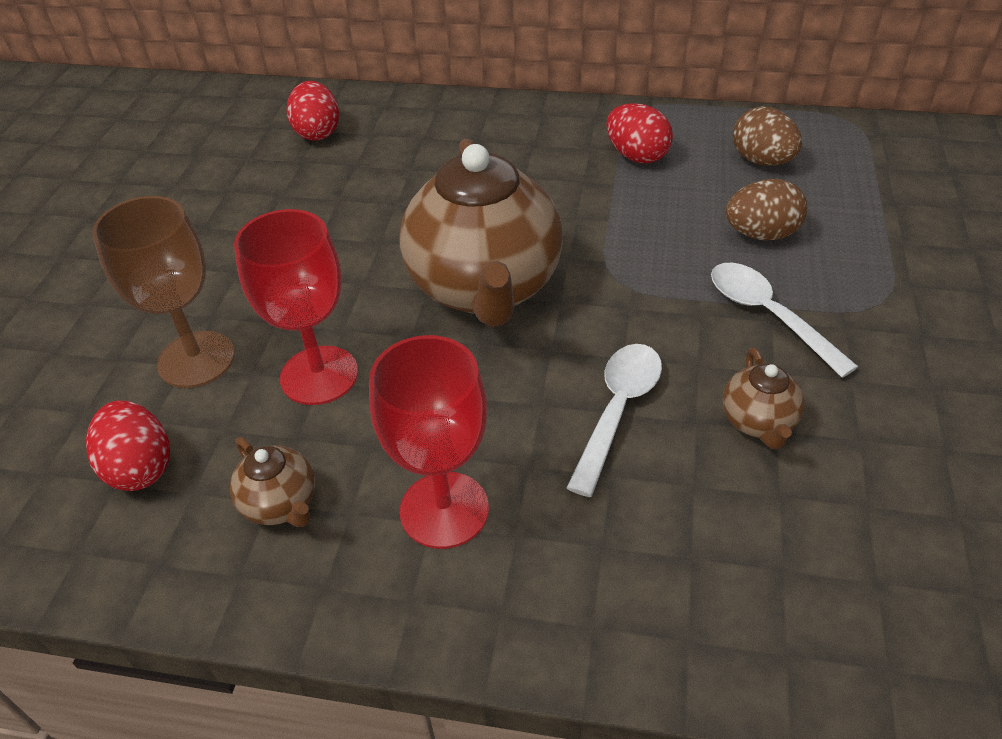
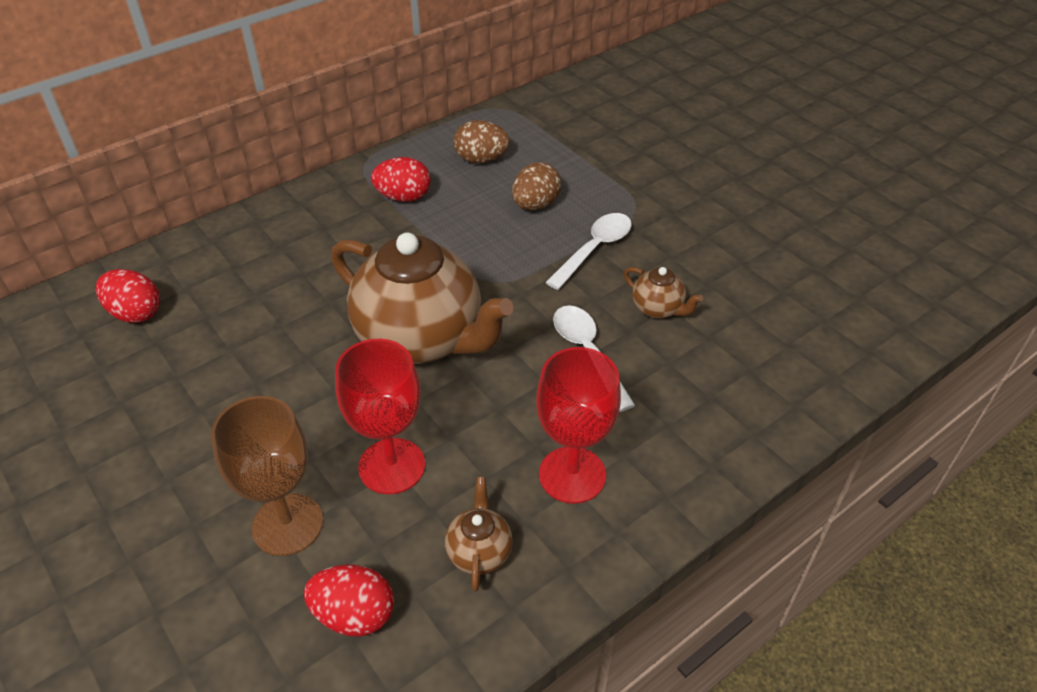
camera: 50 degrees left, 0 degrees up
(281, 504) = (479, 552): brown teapot -> brown teapot turned 90 degrees counterclockwise
(768, 315) = (594, 249): white spoon -> white spoon turned 120 degrees clockwise

